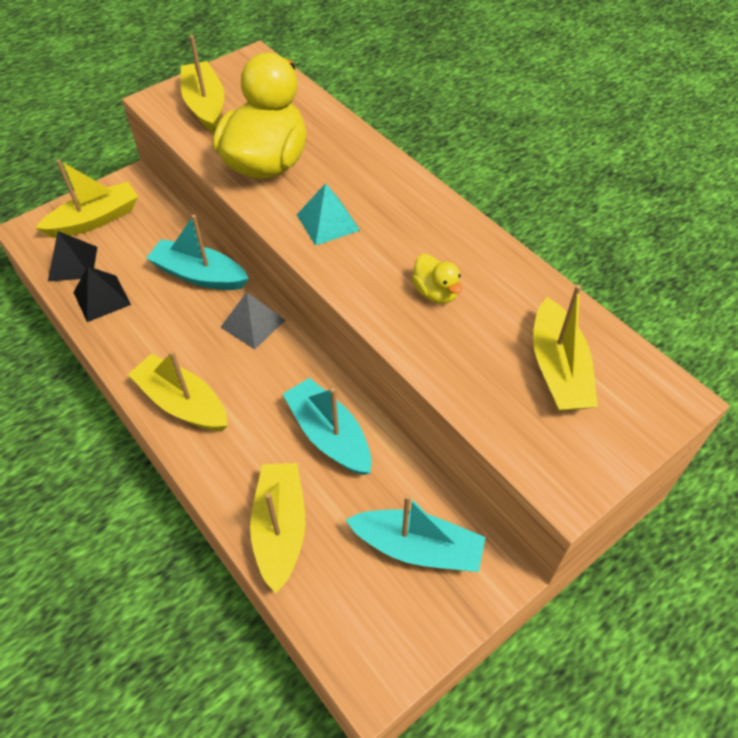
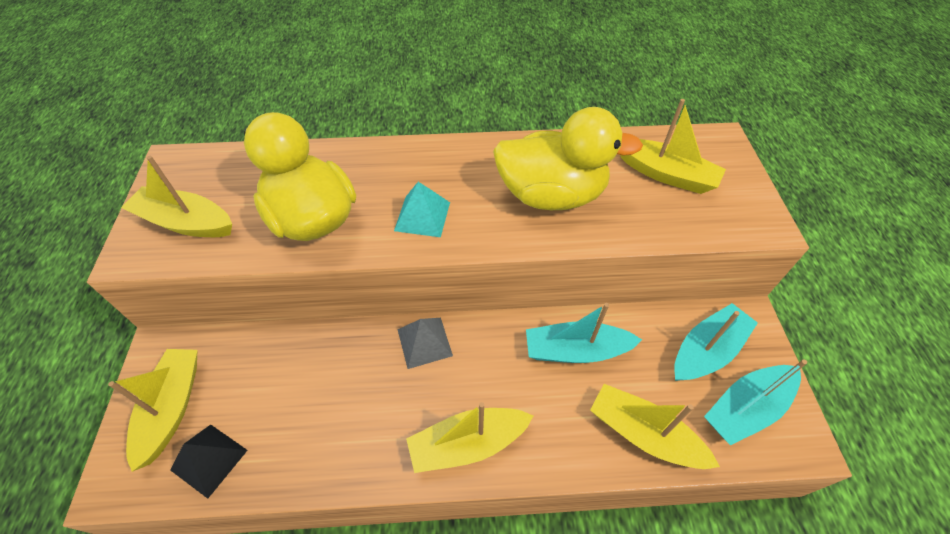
camera: 55 degrees left, 0 degrees up
(102, 298) = (283, 453): black pyramid -> none
(199, 275) = (334, 353): turquoise boat -> turquoise boat (746, 408)
(435, 292) = (551, 195): yellow duck -> yellow duck, size x2.28

